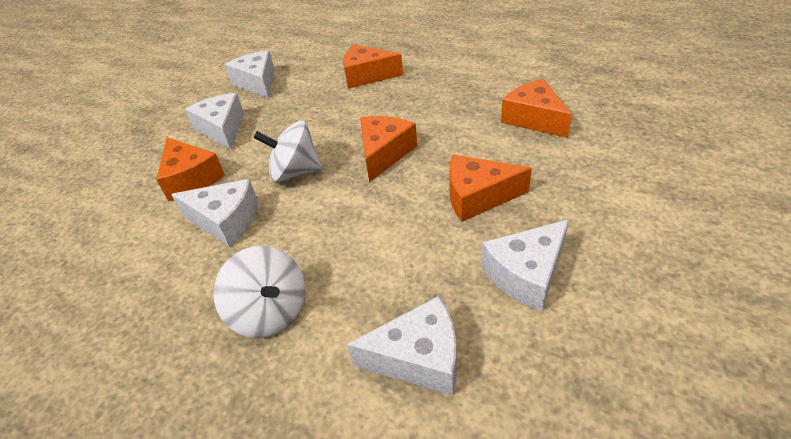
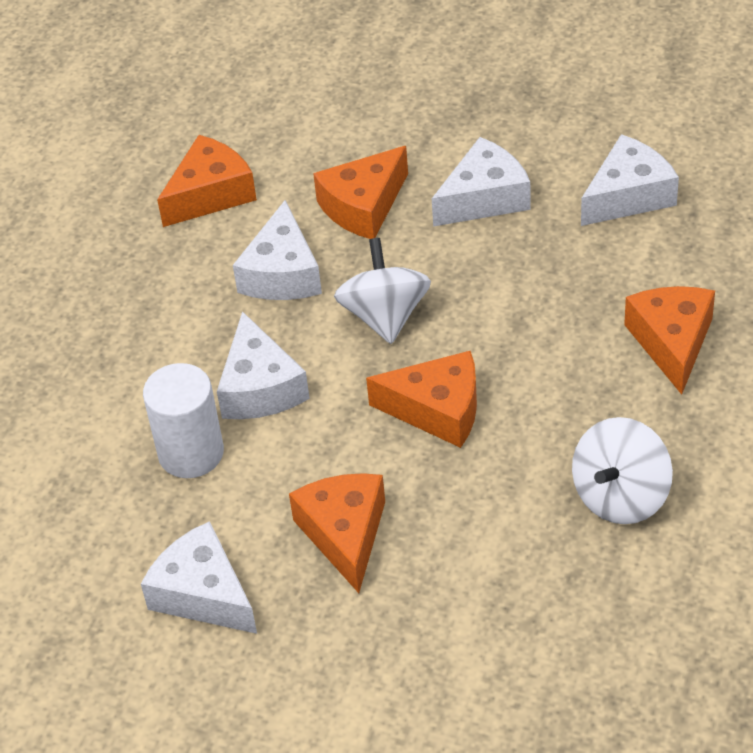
camera: 80 degrees right, 5 degrees up
(270, 312) = (141, 361): white spinning top -> white spinning top (620, 496)
(383, 279) = (191, 453): none -> white cylinder
(418, 358) = (86, 502): white cheese -> white cheese (260, 387)
(534, 119) = (551, 598): orange cheese -> orange cheese (210, 194)

